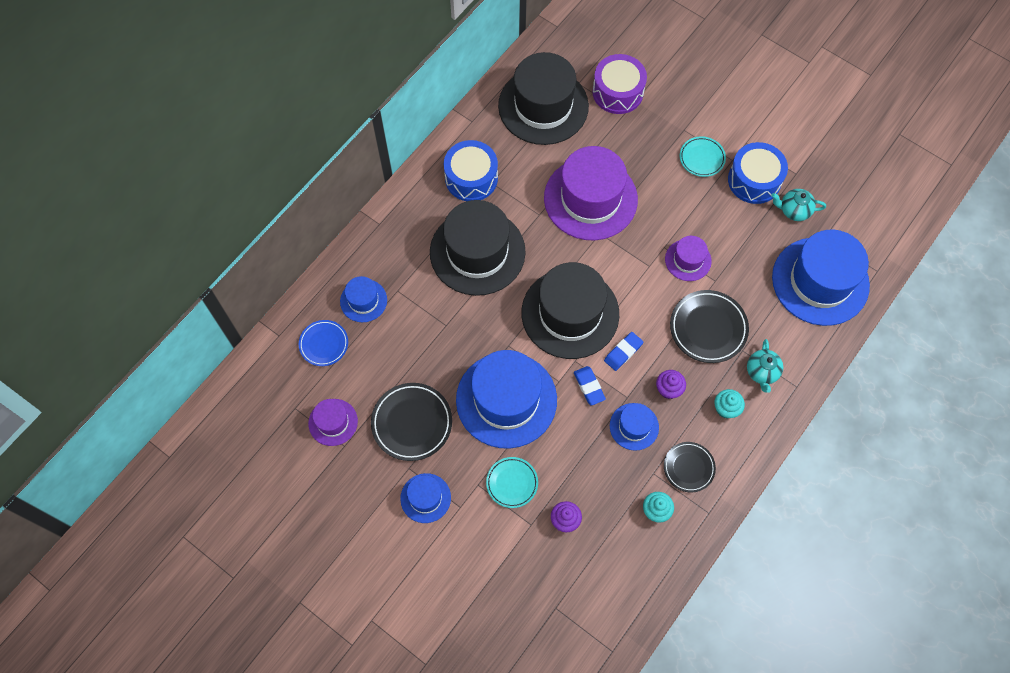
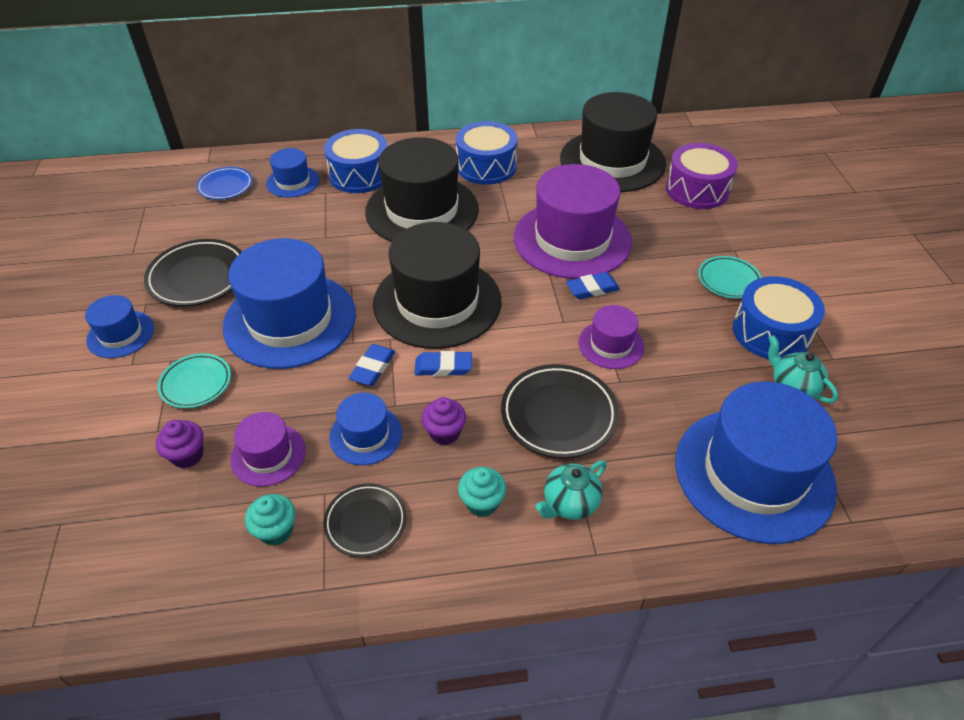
camera: 45 degrees right, 20 degrees down
(333, 422) = (151, 233): purple hat -> purple hat (268, 455)
(399, 256) = (359, 175): none -> blue drum
(640, 228) = (592, 289): none -> blue eraser

